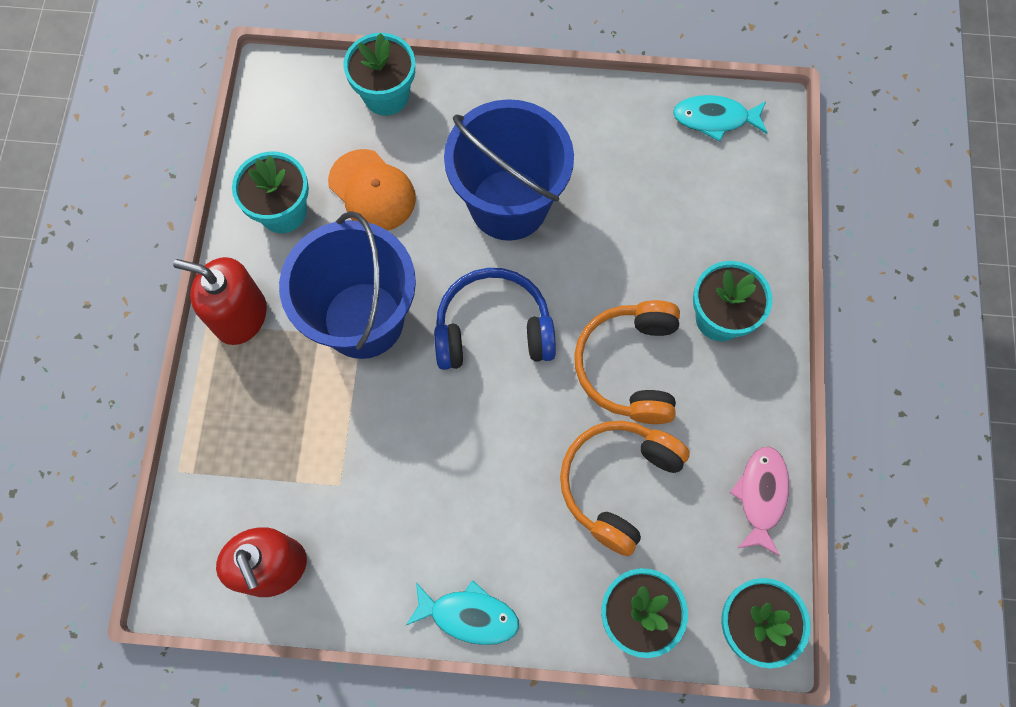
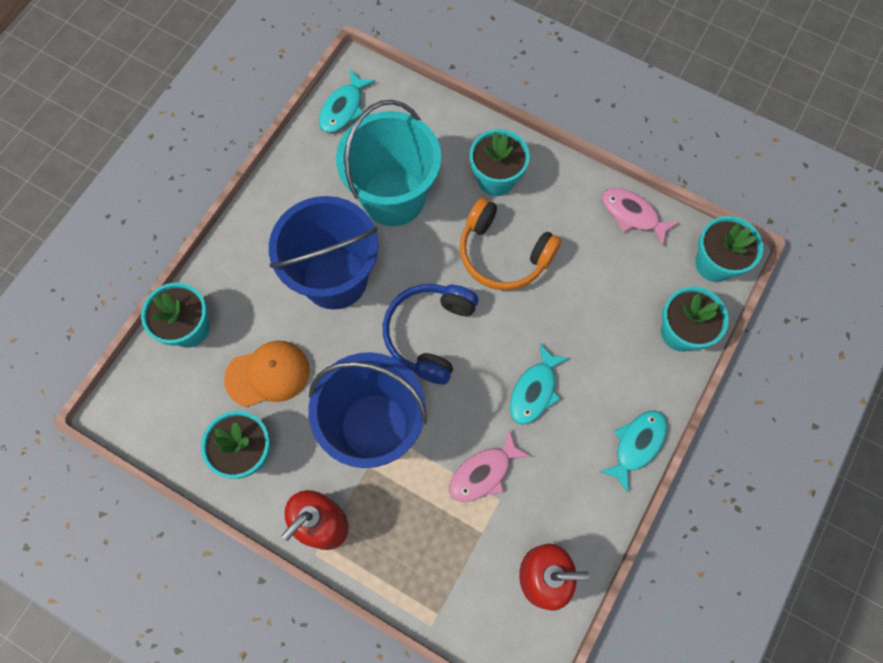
camera: 65 degrees left, 0 degrees up
(362, 455) = (484, 473): none -> pink fish
(481, 471) = (534, 390): none -> turquoise fish
(618, 484) = (585, 301): orange headphones -> none
(635, 219) = (393, 197): none -> turquoise bucket

